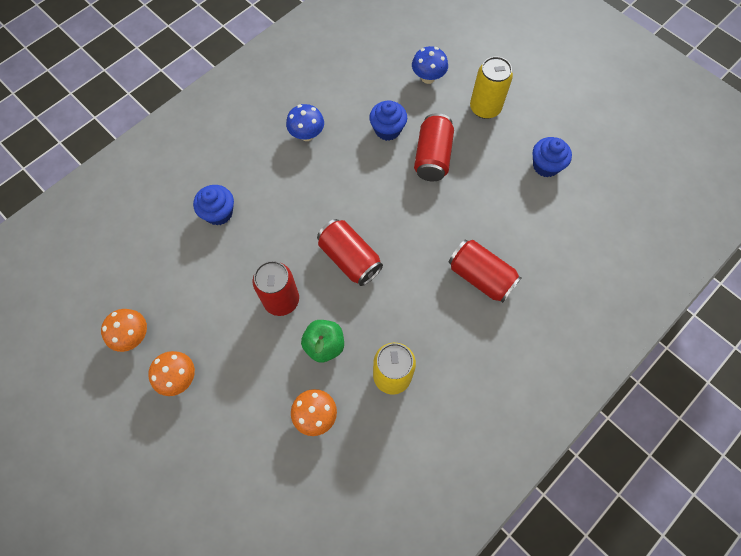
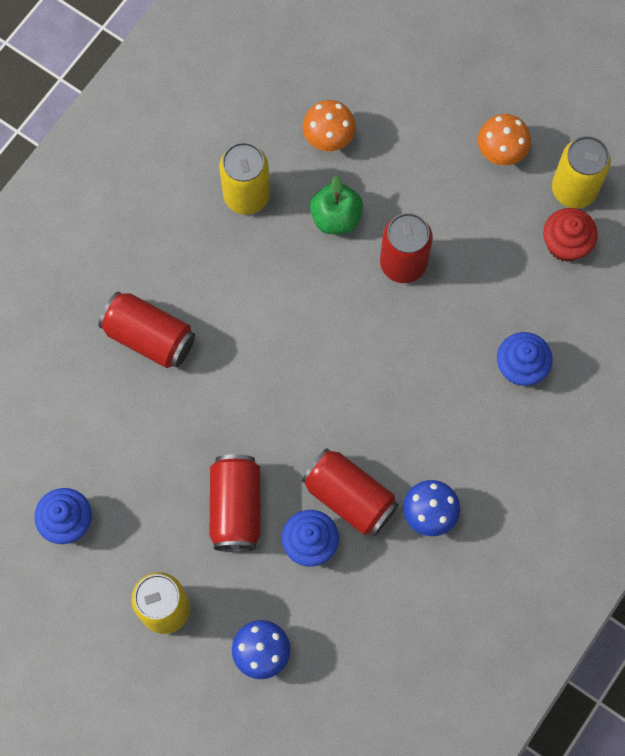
camera: 170 degrees right, 5 degrees up
(133, 336) = (574, 189): orange mushroom -> yellow can
(155, 294) = (565, 244): none -> red cupcake
(349, 259) = (327, 332): red can -> red can (349, 497)

